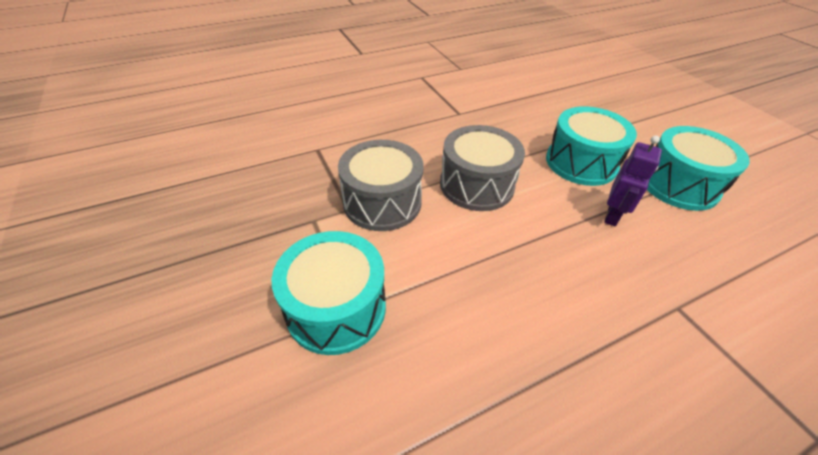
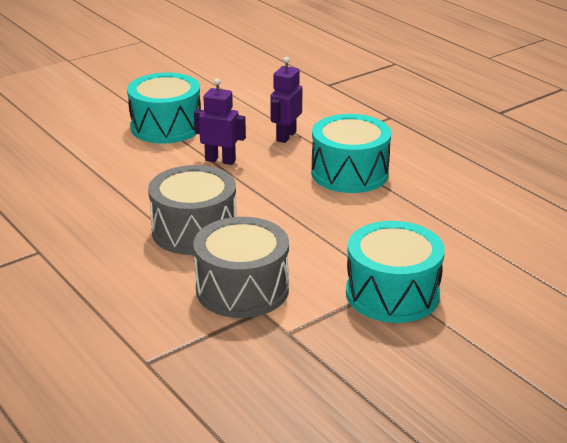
camera: 100 degrees left, 15 degrees down
(581, 162) = (140, 171): turquoise drum -> turquoise drum (349, 173)
(691, 280) = (286, 136): none -> purple robot

